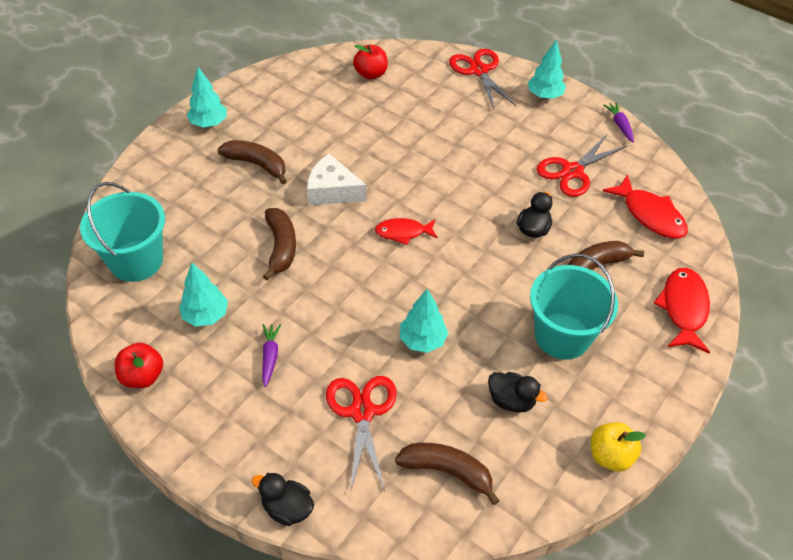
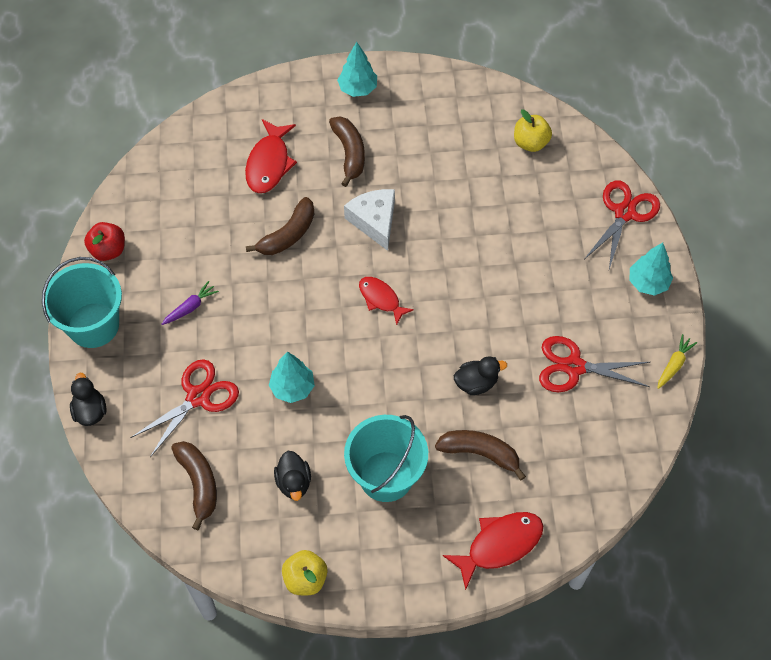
camera: 50 degrees right, 10 degrees up
(136, 261) = (191, 163): turquoise bucket -> turquoise bucket (93, 325)
(206, 315) = (187, 242): turquoise tree -> none
(371, 74) = (530, 143): red apple -> yellow apple
(620, 125) = (674, 365): purple carrot -> yellow carrot
(650, 215) = (583, 457): red fish -> red fish (269, 164)

